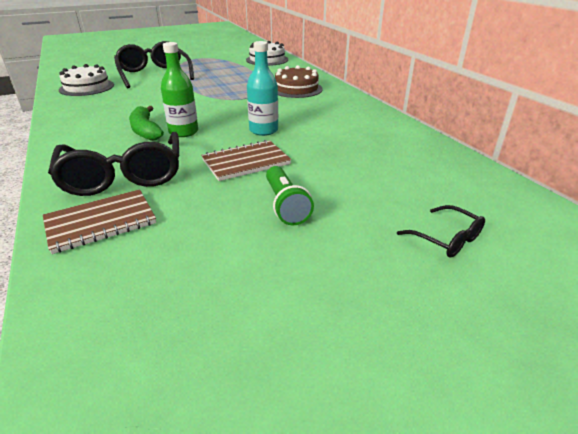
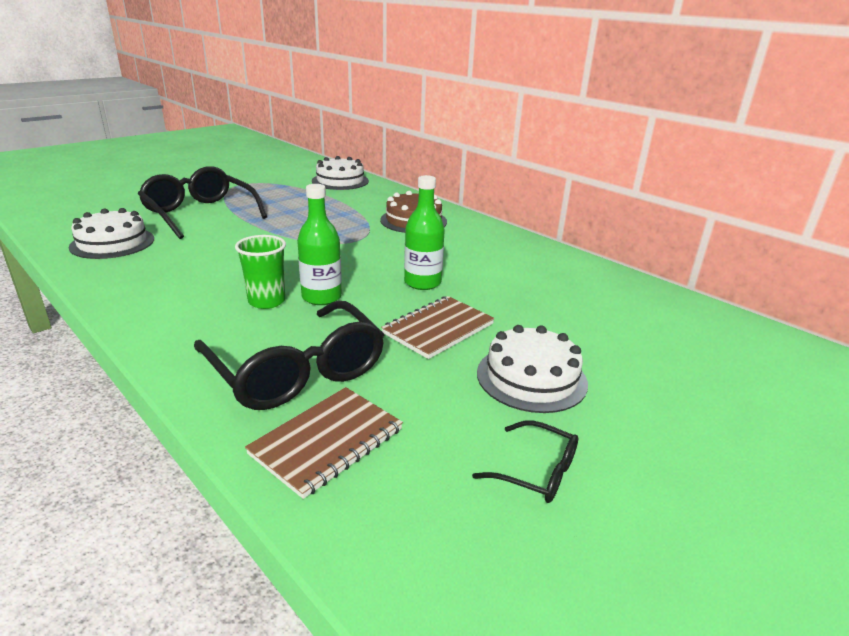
camera: 20 degrees left, 5 degrees down
(145, 130) = (267, 301): green banana -> green cup
(263, 130) = (422, 283): turquoise bottle -> green bottle
(285, 205) = (531, 377): green flashlight -> white cake
(446, 239) = (719, 387): black glasses -> black glasses (536, 471)

